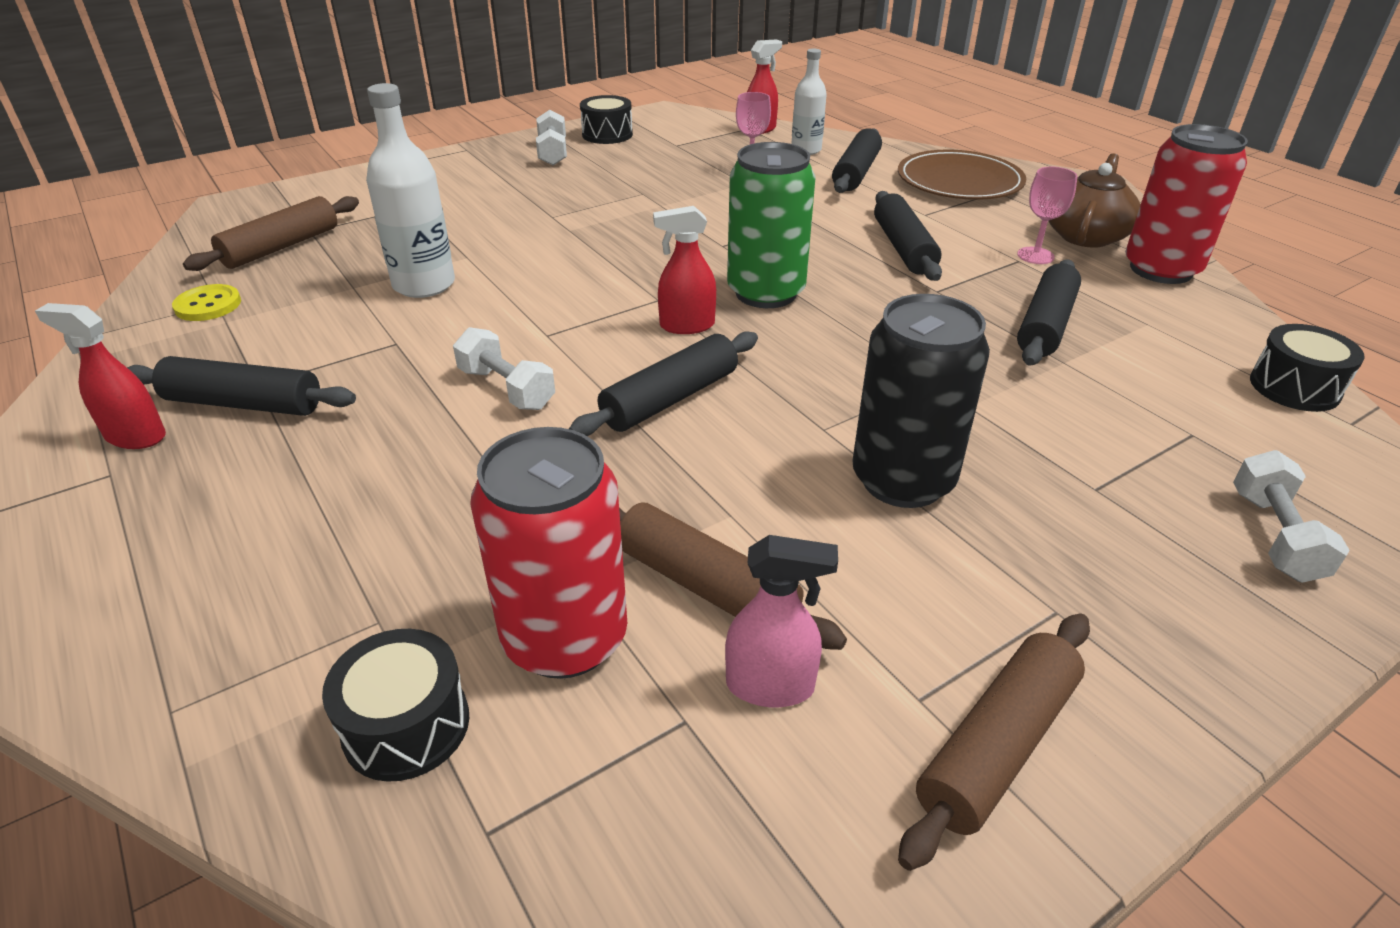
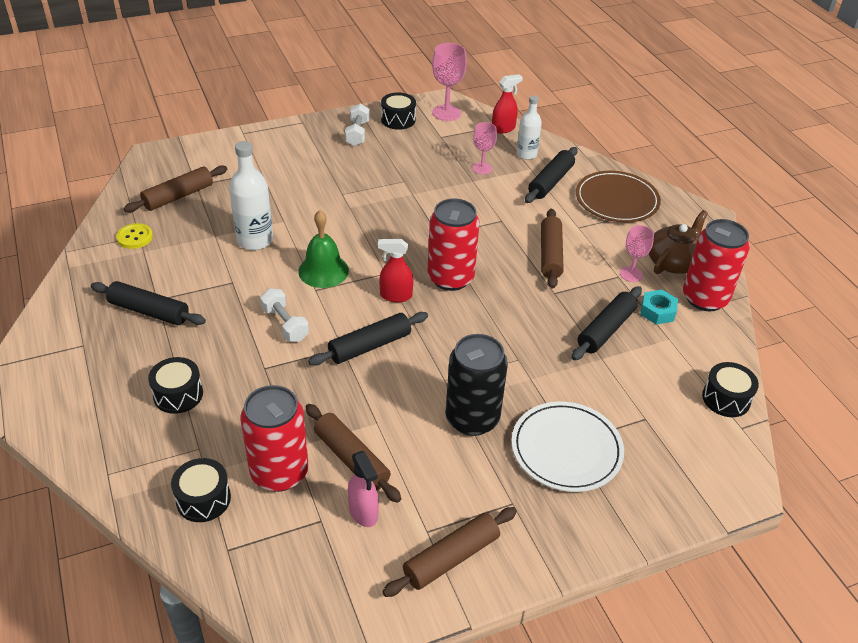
camera: 10 degrees right, 5 degrees up
(135, 436) = (95, 323): red spray bottle -> none
(318, 529) = (178, 394): none -> black drum
(552, 309) = (323, 271): none -> green bell
(673, 122) = (446, 113): none -> pink goblet
(766, 293) = (450, 278): green can -> red can
(770, 686) = (363, 512): pink spray bottle -> pink spray bottle turned 45 degrees clockwise
(903, 248) = (550, 255): black rolling pin -> brown rolling pin
(1096, 502) = (566, 449): none -> white plate
(1105, 293) = (657, 311): none -> turquoise nut
(1274, 536) = (648, 485): white dumbbell -> none

